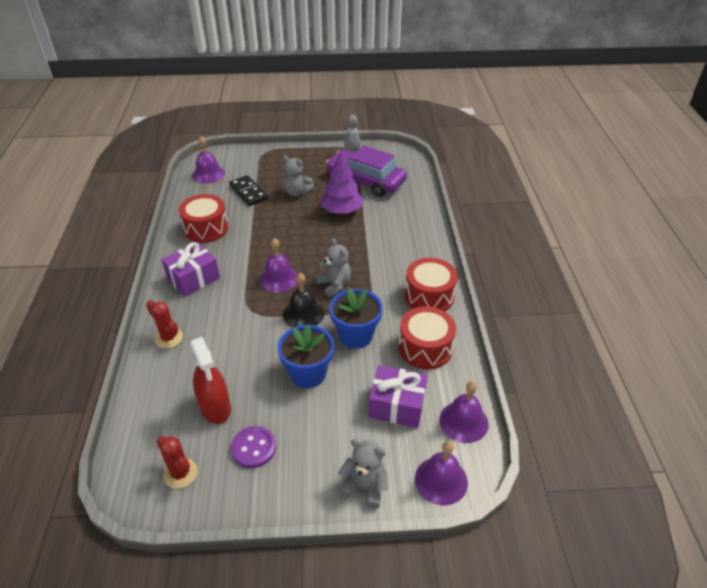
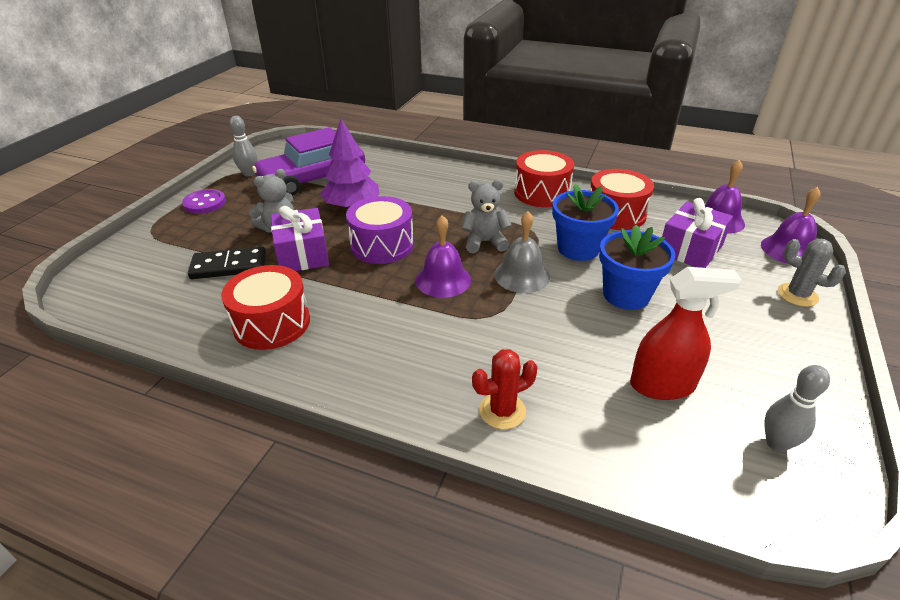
camera: 65 degrees left, 5 degrees down
(180, 473) = (776, 443): red cactus -> grey bowling pin
(193, 278) = (381, 359): purple gift -> purple gift (302, 254)
(208, 174) = (131, 294): purple bell -> none
(253, 448) = (738, 364): purple button -> purple button (205, 203)
(303, 240) = (382, 245): none -> purple drum
(303, 314) = (522, 275): black bell -> grey bell
(364, 486) = (797, 295): grey teddy bear -> grey cactus

